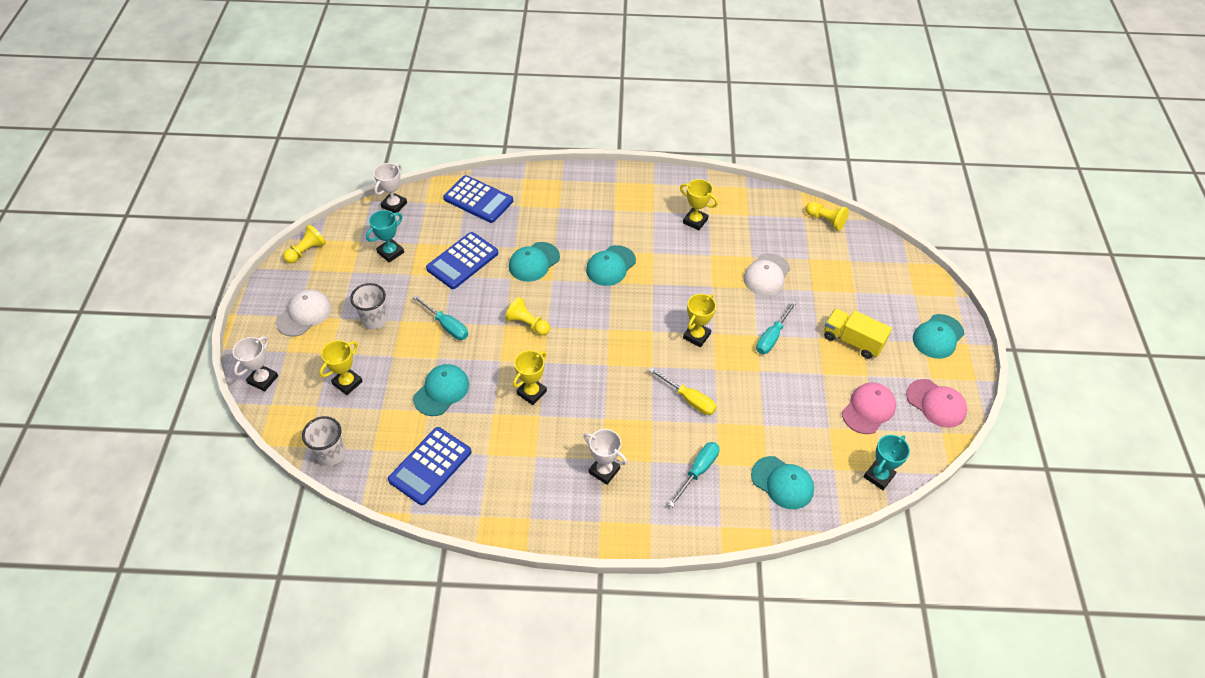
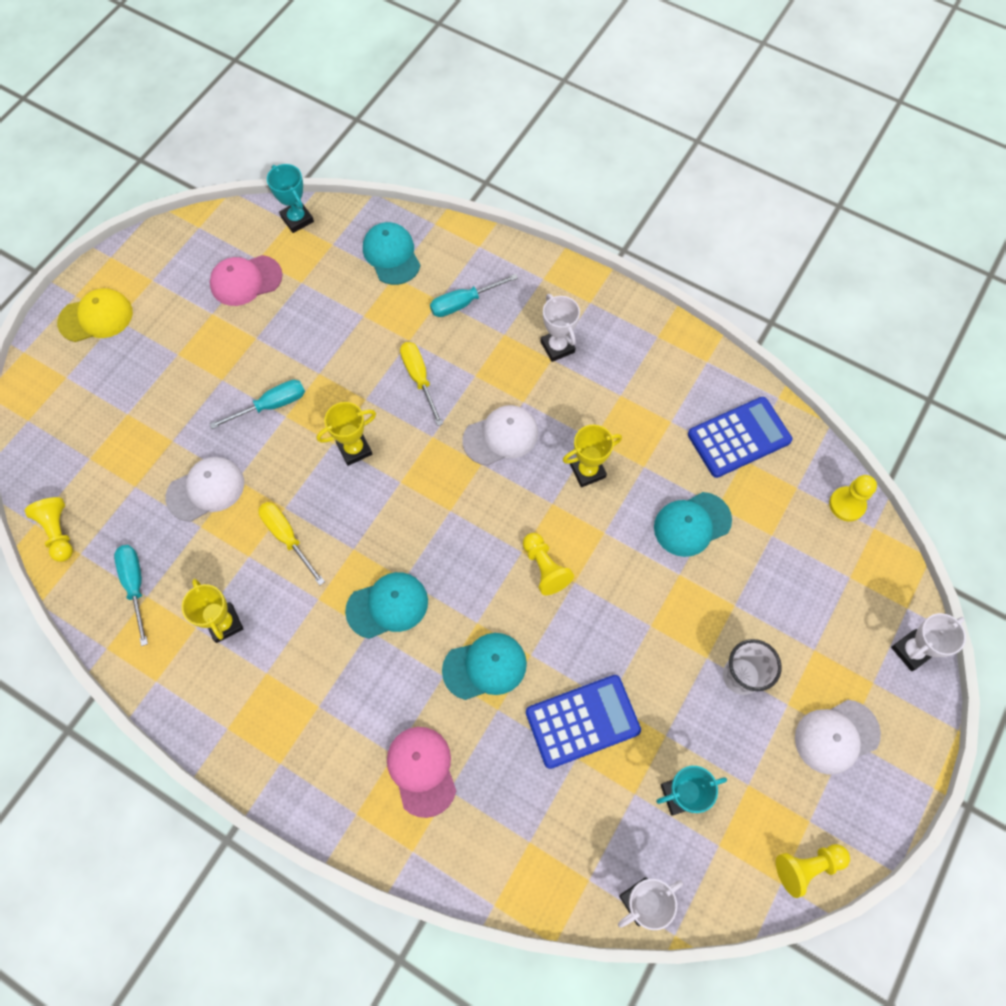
camera: 150 degrees left, 15 degrees up
(331, 454) = (847, 504): white cup -> yellow pawn
(347, 383) = (803, 592): yellow trophy -> none
(447, 326) = (648, 618): turquoise screwdriver -> turquoise screwdriver (135, 585)
(478, 200) = (505, 839): blue calculator -> none
(605, 387) = (501, 436): none -> white cap
(696, 272) = (287, 537): none -> yellow screwdriver
(852, 341) = (190, 357): yellow truck -> none
(879, 476) = (297, 219): turquoise trophy -> turquoise trophy turned 75 degrees clockwise
(936, 403) = (175, 254): pink cap -> pink cap (422, 770)
(938, 336) = (96, 317): turquoise cap -> yellow cap

